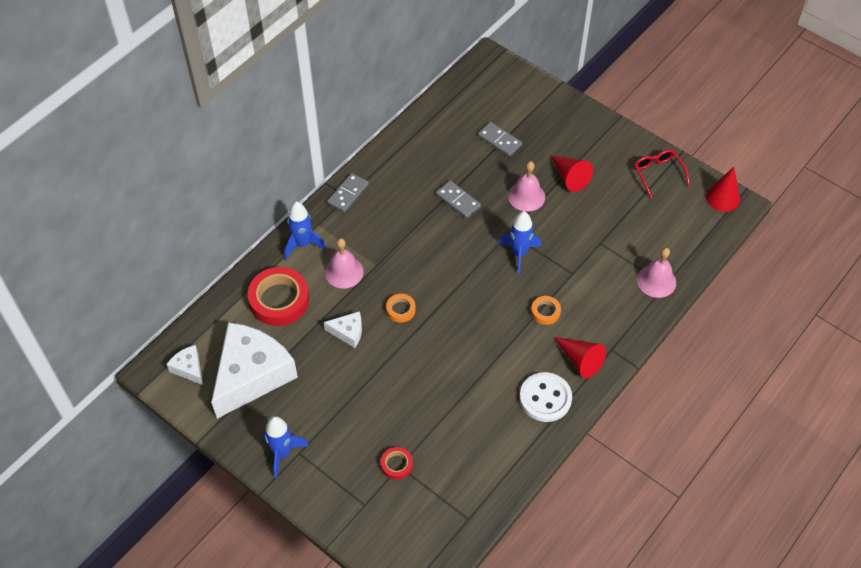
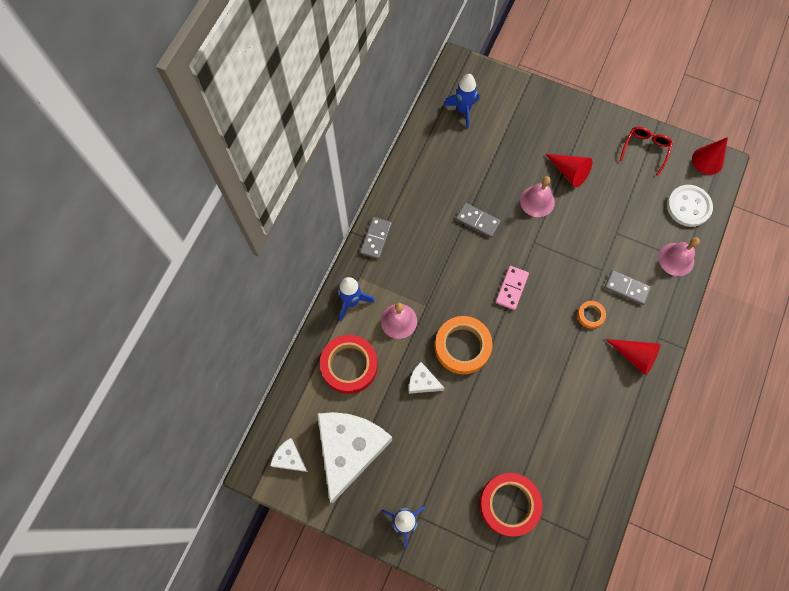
camera: 15 degrees left, 15 degrees up
(348, 332) = (422, 382): white cheese -> white cheese turned 150 degrees counterclockwise
(396, 465) = (509, 504): red tape -> red tape, size x2.05
(400, 310) = (462, 346): orange tape -> orange tape, size x2.05
(471, 269) = (511, 288): none -> pink domino
(499, 141) = (495, 149): grey domino -> grey domino (626, 288)
(519, 253) = (549, 262): blue rocket -> blue rocket (463, 111)
(545, 398) = (617, 402): white button -> white button (688, 206)
(658, 174) = (645, 150): red glasses -> red glasses turned 60 degrees clockwise

